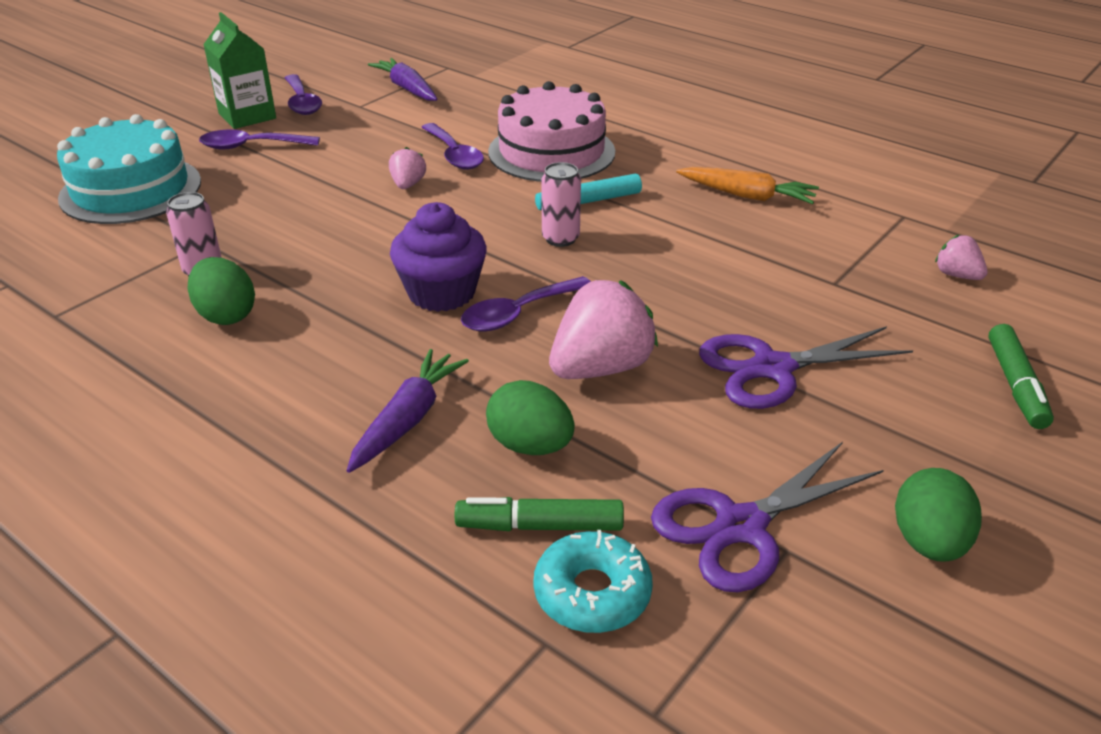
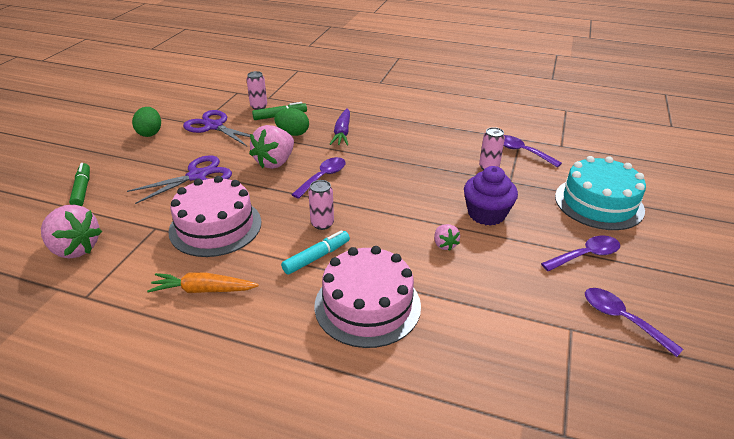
camera: 160 degrees right, 0 degrees up
(226, 315) = (452, 152): green egg -> none
(247, 116) = (637, 288): green carton -> none
(407, 89) = (561, 371): purple carrot -> none
(441, 292) = (366, 180): purple cupcake -> purple cupcake (486, 214)
(454, 155) = (438, 282): purple spoon -> purple spoon (522, 152)
(592, 593) = (259, 106): turquoise donut -> pink can
(732, 266) = (215, 226): none -> pink cake
(741, 526) = (214, 126): purple scissors -> purple scissors turned 90 degrees counterclockwise
(957, 275) = (75, 249): pink strawberry -> pink strawberry, size x1.97

